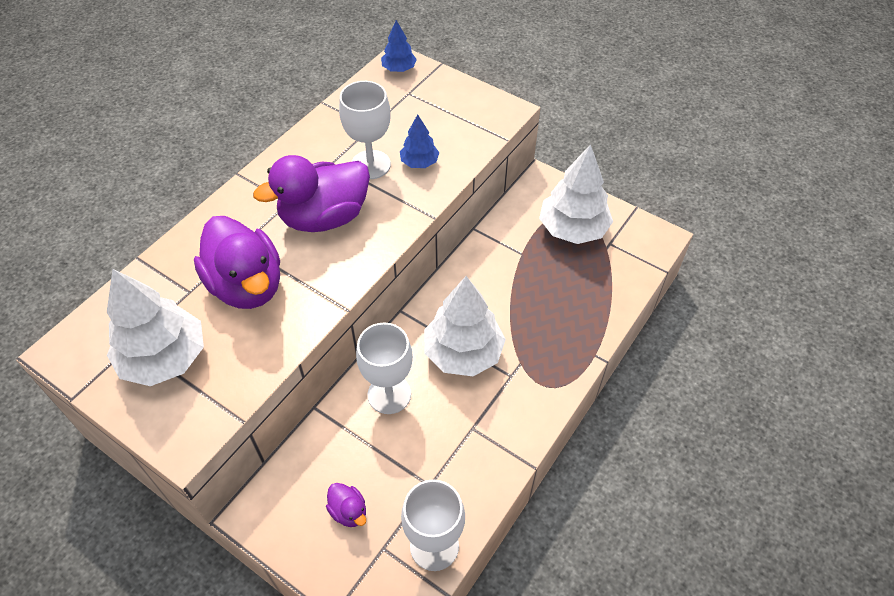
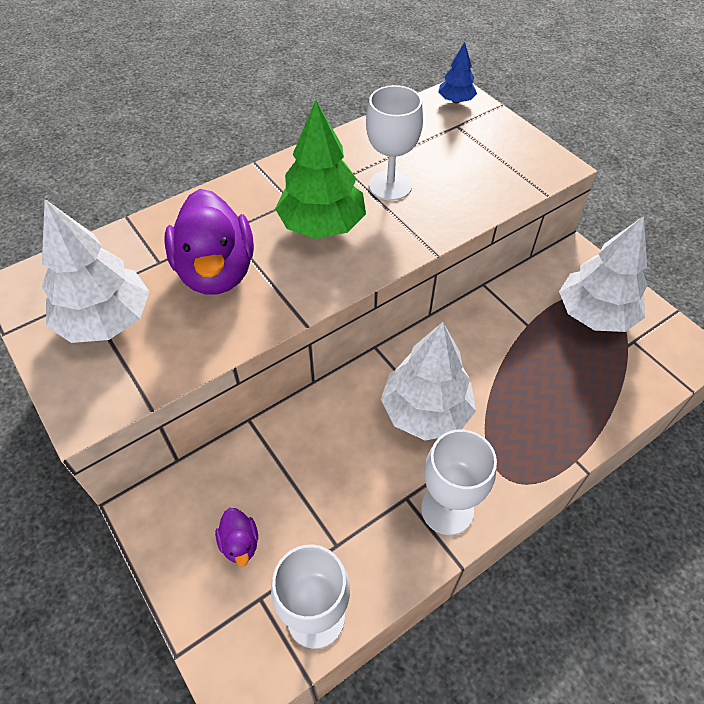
camera: 20 degrees right, 0 degrees up
(324, 217) = (322, 225): purple duck -> green tree
(389, 394) = (330, 431): white goblet -> white goblet (447, 509)
(419, 162) = (442, 196): blue tree -> none

